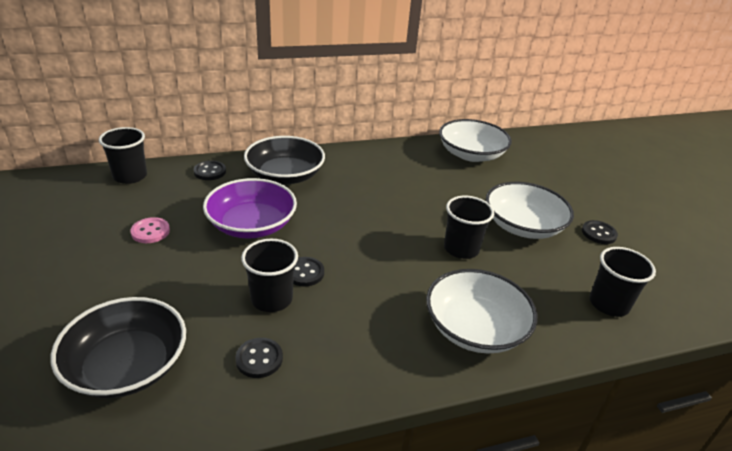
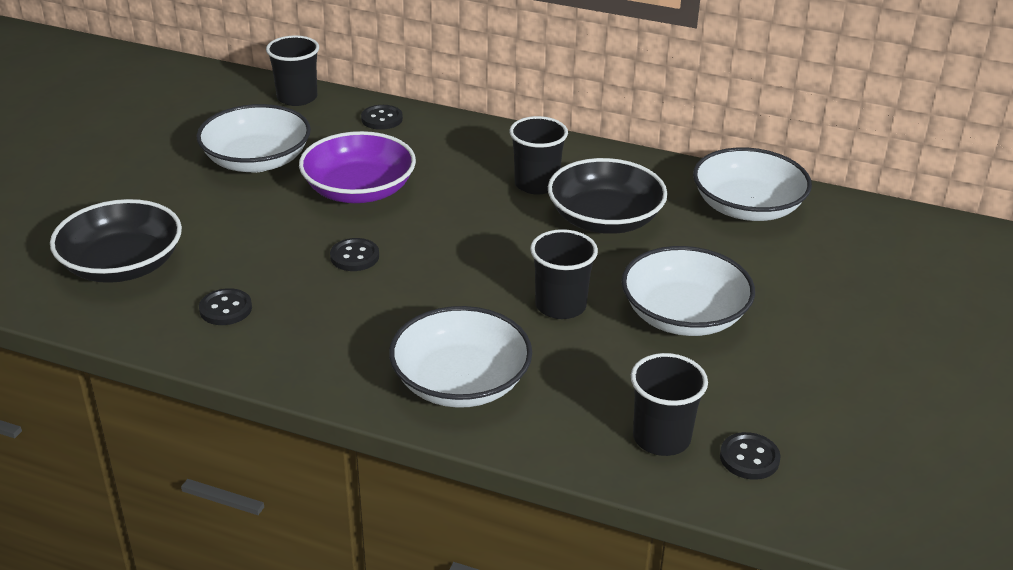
camera: 40 degrees right, 0 degrees up
(150, 231) = (257, 160): pink button -> white bowl
(271, 299) = (295, 266): black cup -> black cup (536, 184)
(285, 175) = (459, 150): black bowl -> black bowl (605, 219)
(598, 233) = (784, 367): black button -> black button (749, 458)

